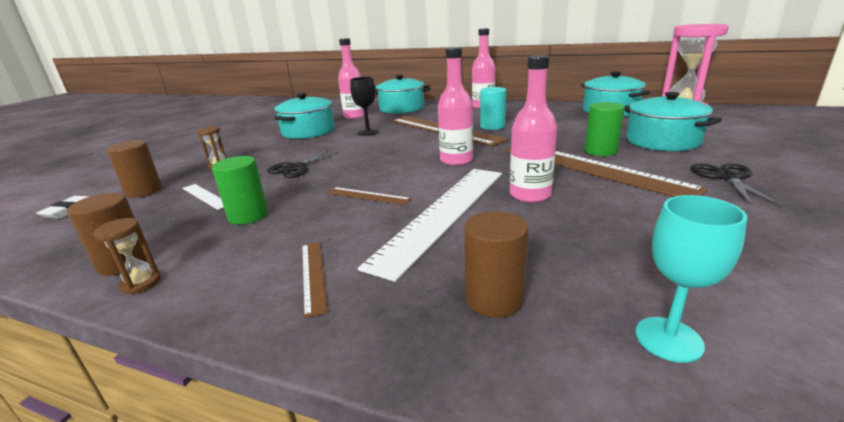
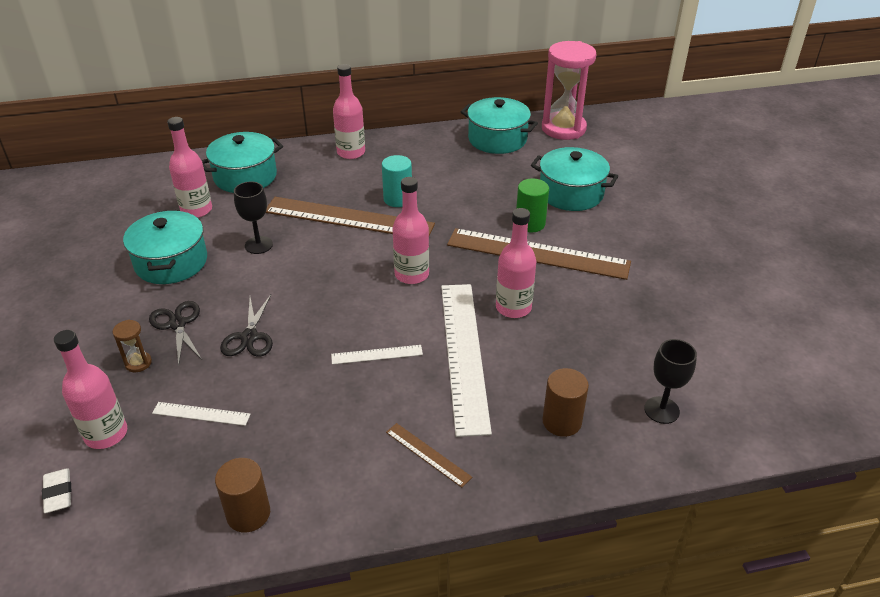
camera: 35 degrees left, 15 degrees up
(141, 283) = (299, 521): brown hourglass -> none
(144, 191) = (106, 434): brown cylinder -> pink bottle
(248, 216) = (290, 420): green cylinder -> none
(367, 196) = (377, 354): brown ruler -> white ruler
(668, 339) = (661, 410): turquoise goblet -> black goblet
(727, 178) = (637, 240): black scissors -> black scissors (178, 324)

